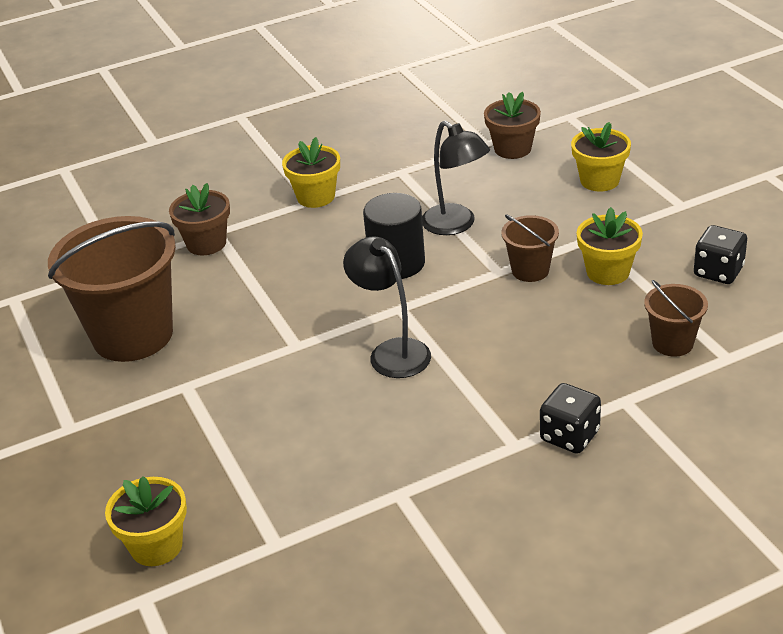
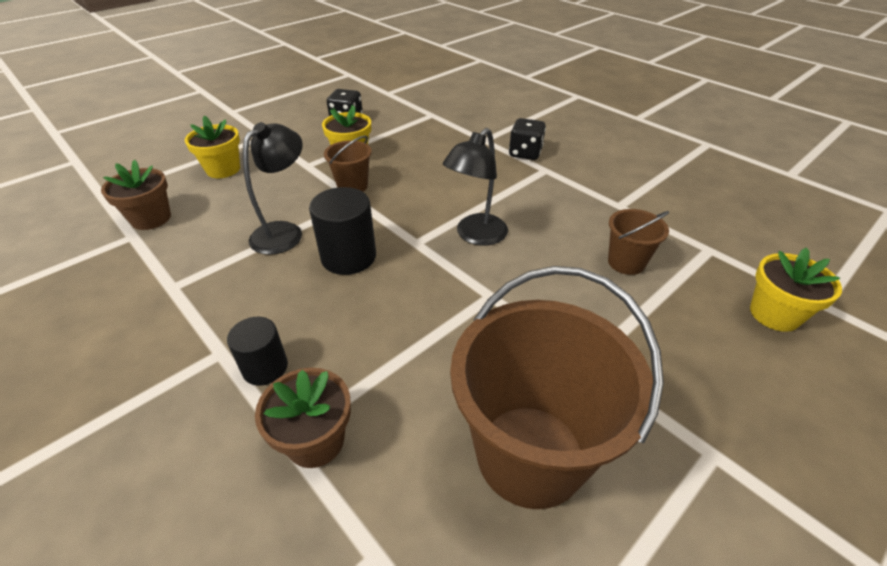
camera: 110 degrees left, 5 degrees up
(283, 221) = (265, 367): none -> black cylinder
(316, 197) = (211, 349): yellow flower pot -> none
(672, 343) = (424, 130): brown bucket -> brown bucket (626, 262)

